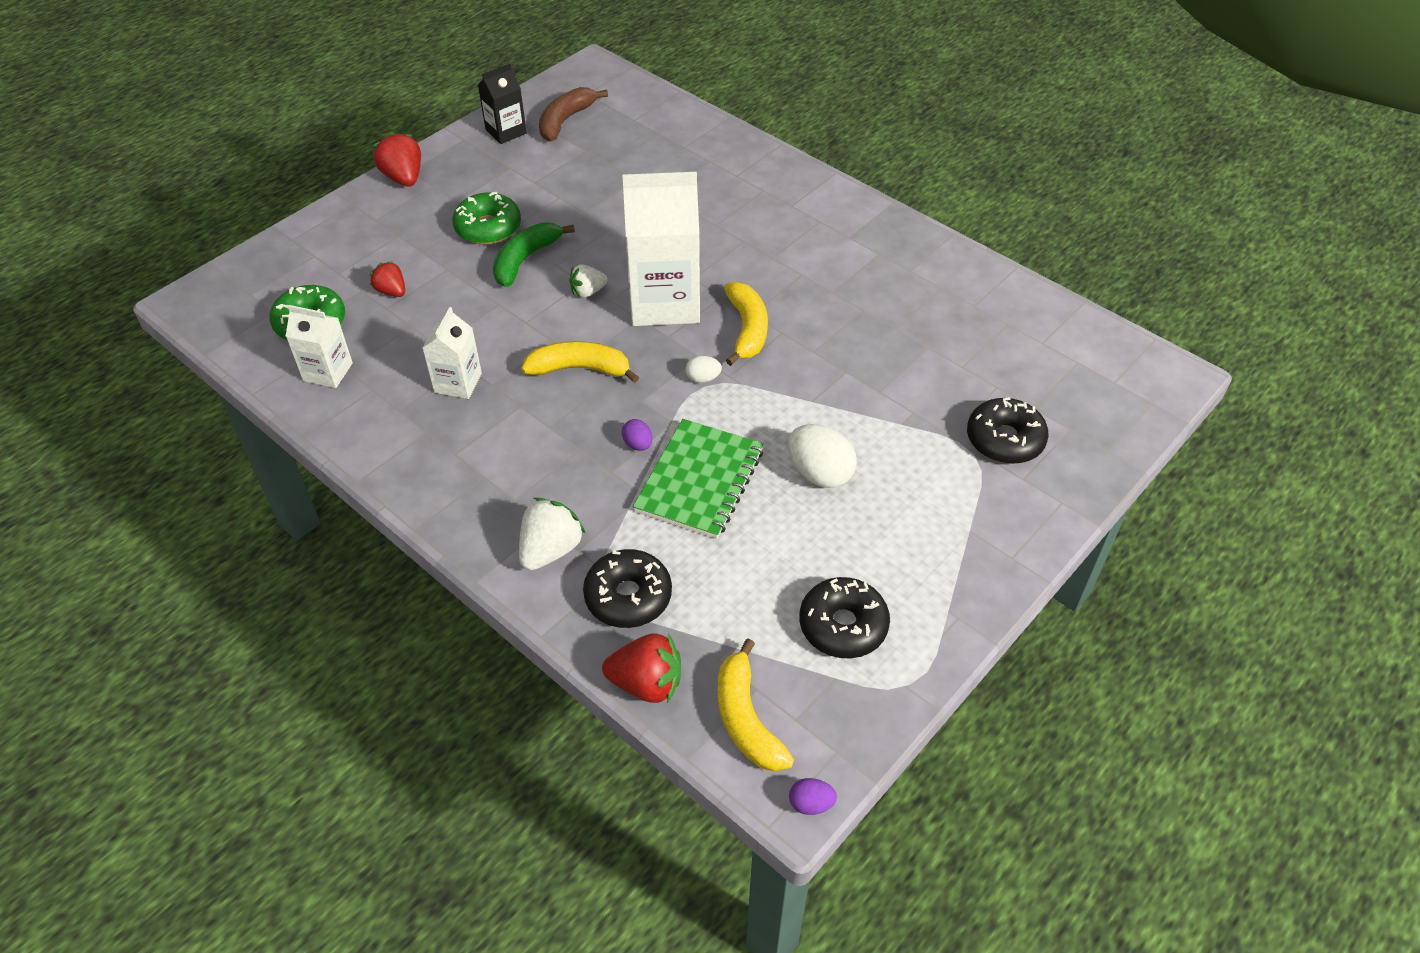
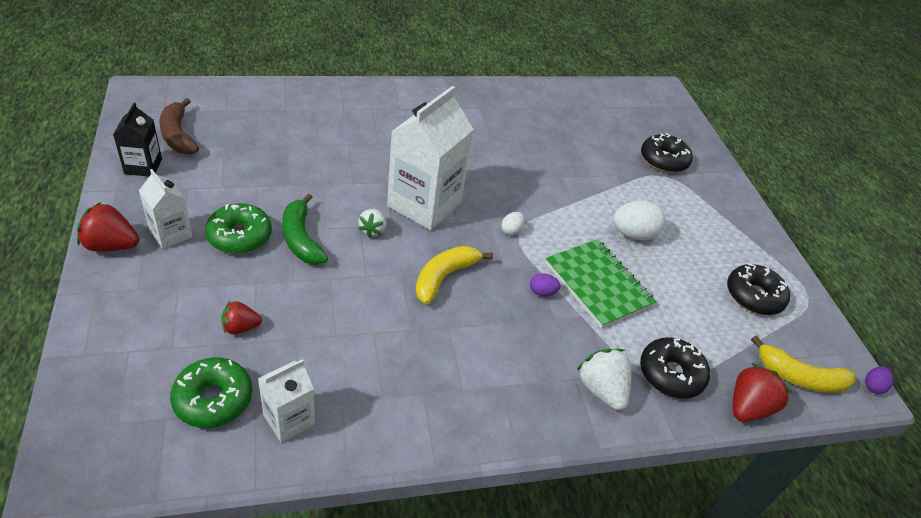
camera: 60 degrees left, 5 degrees down
(458, 383) = (390, 346): white carton -> white carton (171, 233)
(747, 329) = (488, 188): yellow banana -> none

